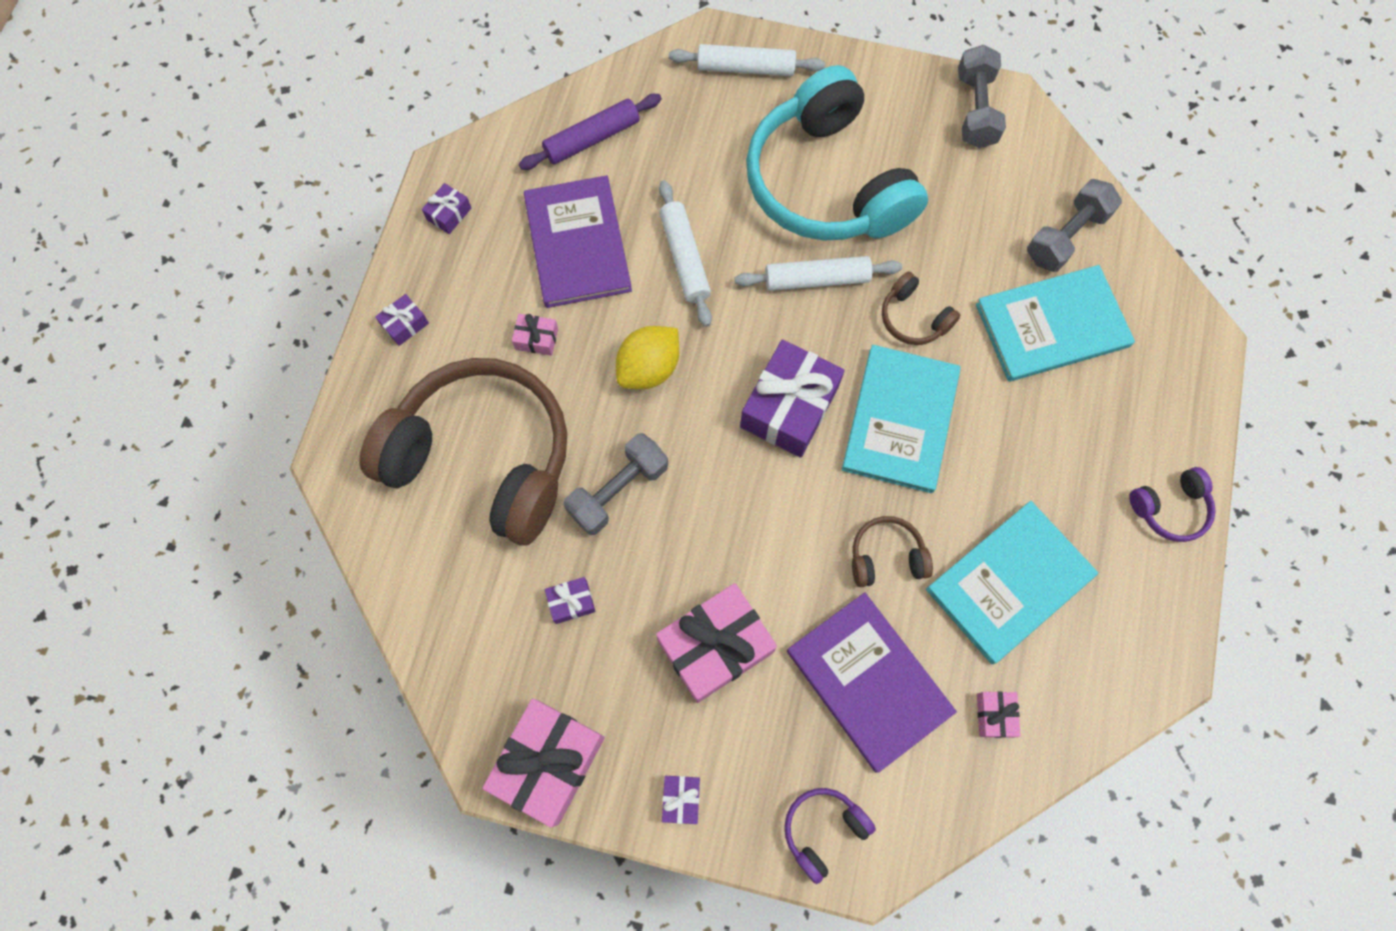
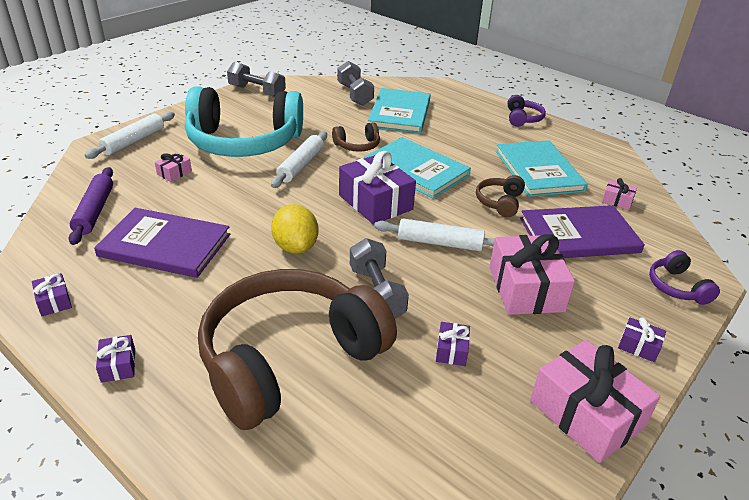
camera: 65 degrees left, 35 degrees down
(536, 339) = (217, 291): pink gift -> pink gift (174, 173)
(685, 258) = (231, 205): white rolling pin -> white rolling pin (440, 243)

